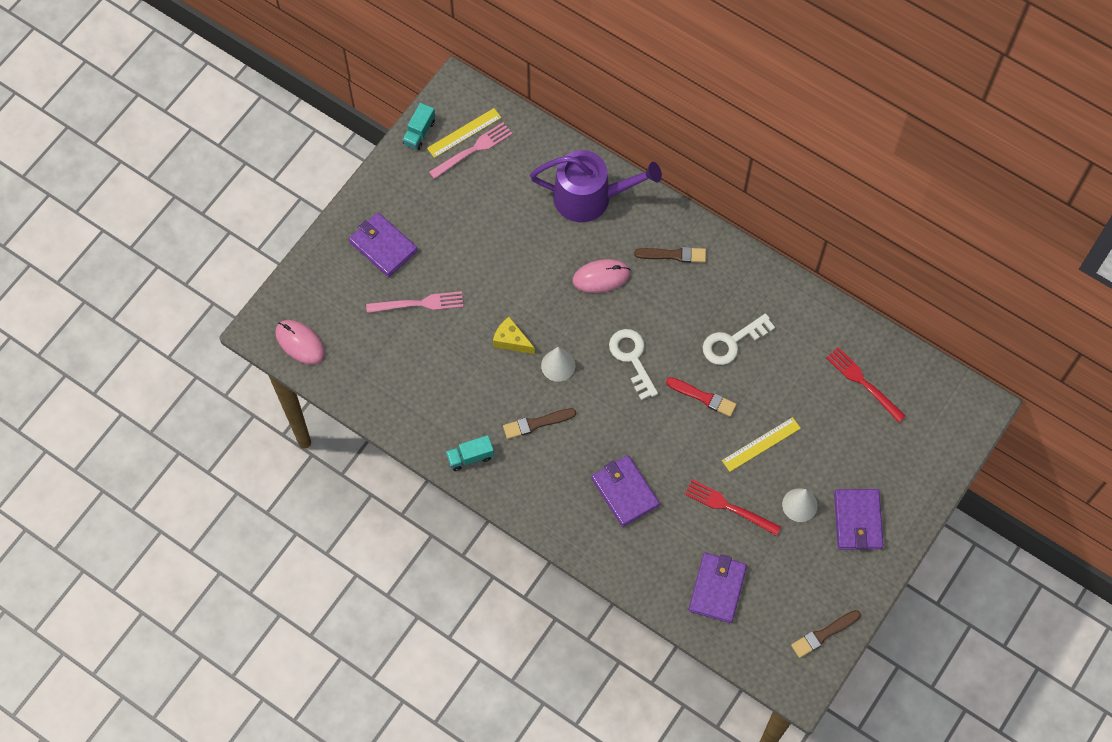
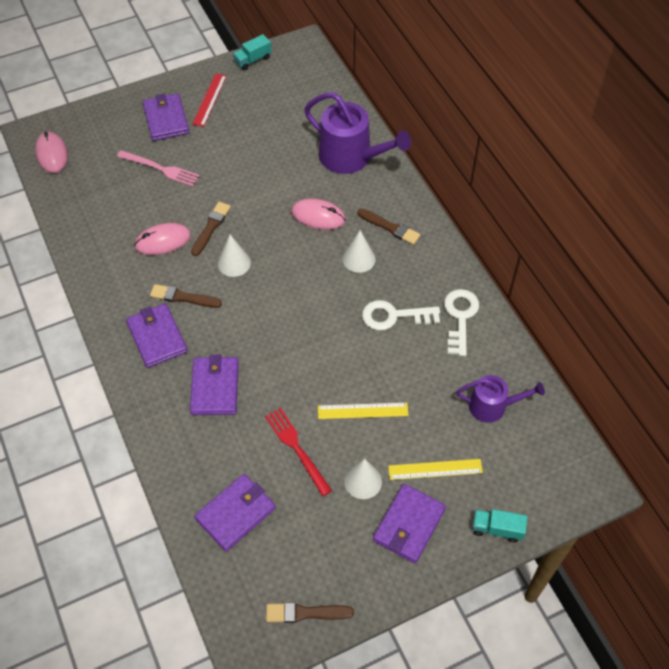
camera: 30 degrees right, 10 degrees down
(409, 201) = (209, 100): none -> red ruler
(464, 133) = (286, 74): yellow ruler -> yellow ruler (435, 469)
(470, 457) = (110, 295): turquoise truck -> turquoise truck (497, 529)
(474, 149) = (285, 87): pink fork -> none
(477, 378) = (163, 241): none -> pink mouse
(511, 340) = (211, 227): yellow cheese -> brown brush
(541, 473) = (157, 337): none -> purple wallet
(632, 359) = (299, 287): white key -> white key (460, 317)
(666, 302) = (359, 259): none -> white cone
(703, 397) = (338, 346): red brush -> none
(862, 382) = (492, 406): red fork -> purple watering can

